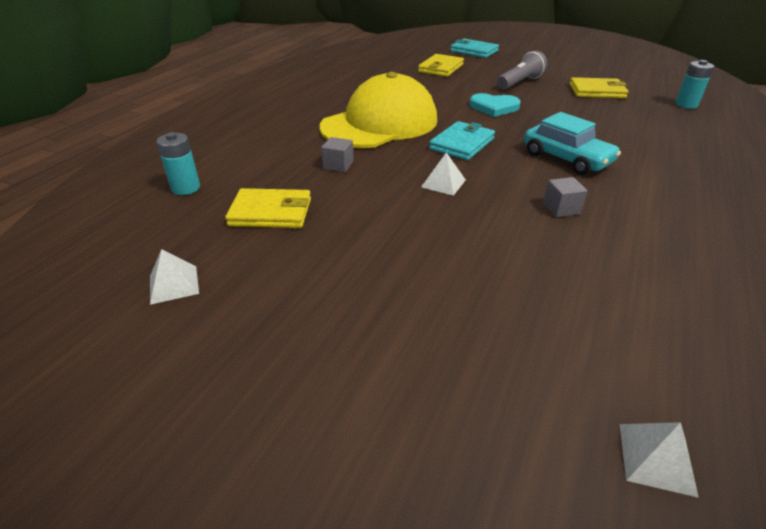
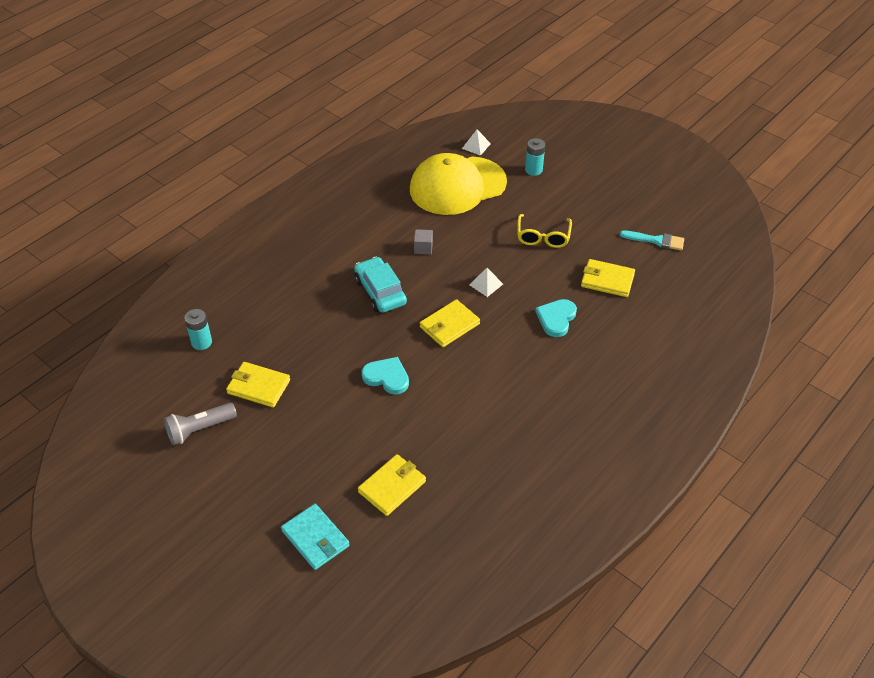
camera: 165 degrees left, 10 degrees up
(174, 284) = (656, 240): white pyramid -> turquoise brush
(186, 188) = (668, 315): turquoise battery -> turquoise battery (533, 170)
(338, 165) = (556, 319): grey cube -> turquoise heart
(380, 123) = (507, 371): yellow cap -> yellow cap (457, 186)
(386, 255) = (543, 236): none -> yellow glasses
(462, 144) = (449, 325): turquoise wallet -> yellow wallet
(520, 83) = (323, 424): grey flashlight -> grey flashlight (199, 429)

